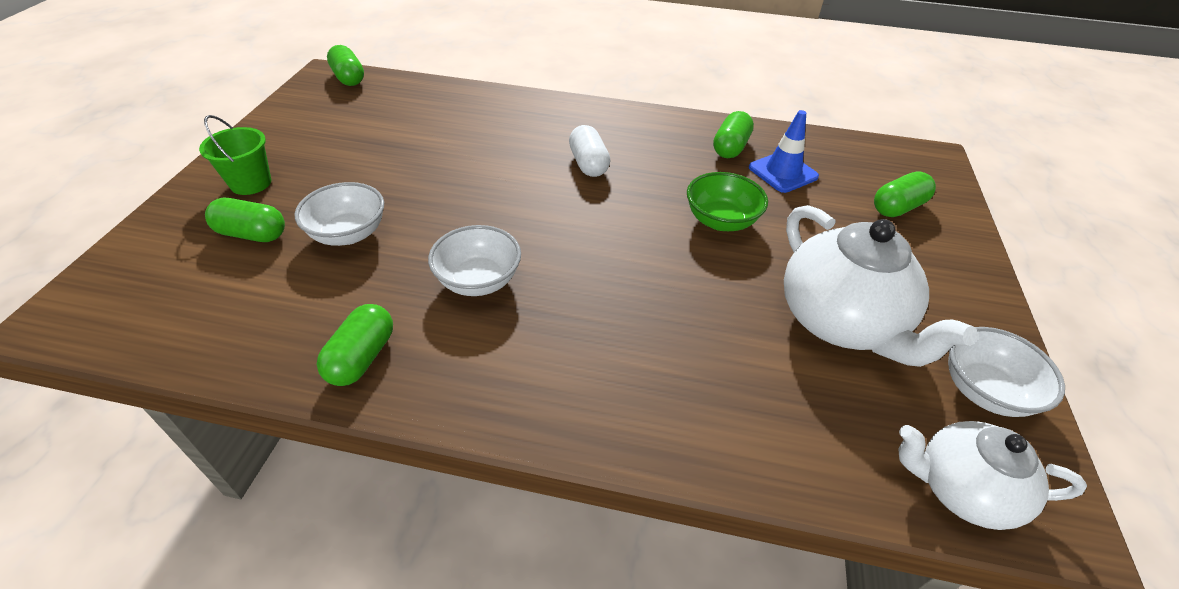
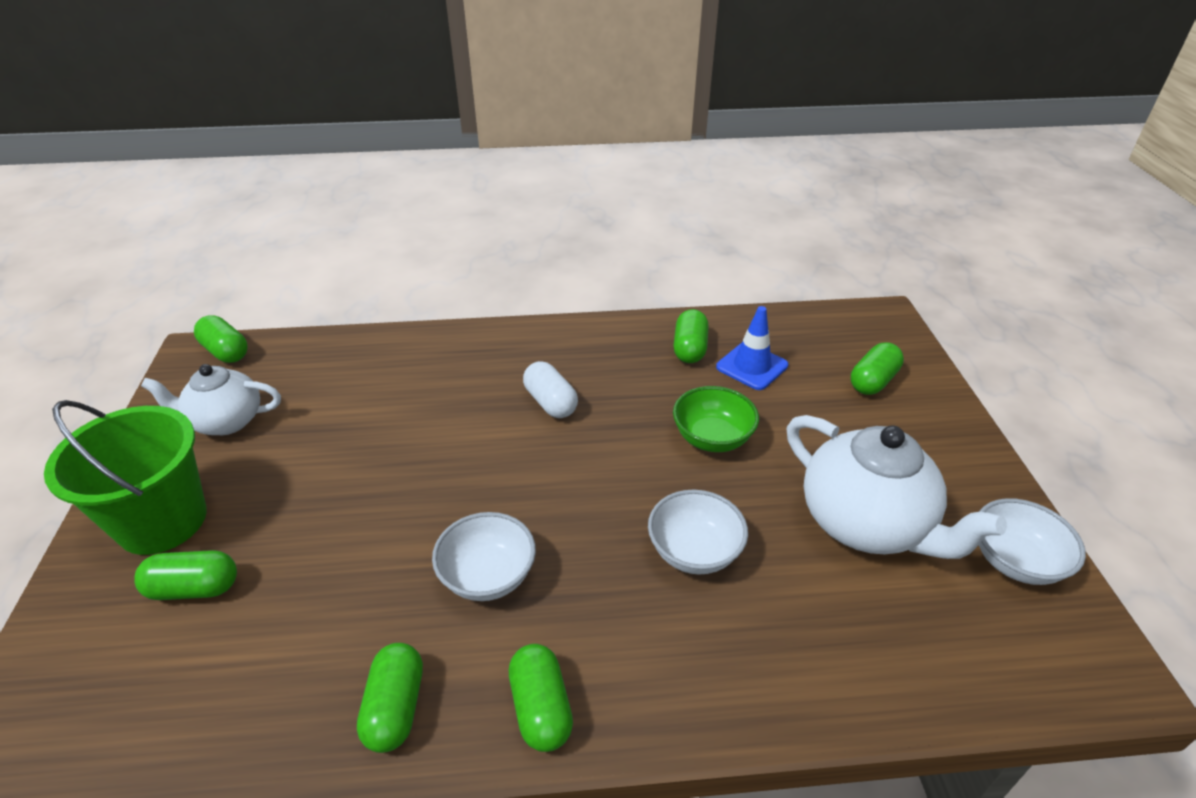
camera: 15 degrees left, 5 degrees down
(251, 183) = (162, 521): green bucket -> green bucket, size x1.77
(348, 234) = (313, 557): white bowl -> white bowl (694, 551)
(478, 390) = (541, 708): none -> green capsule
(961, 489) = (1030, 670): white teapot -> white teapot (226, 421)

